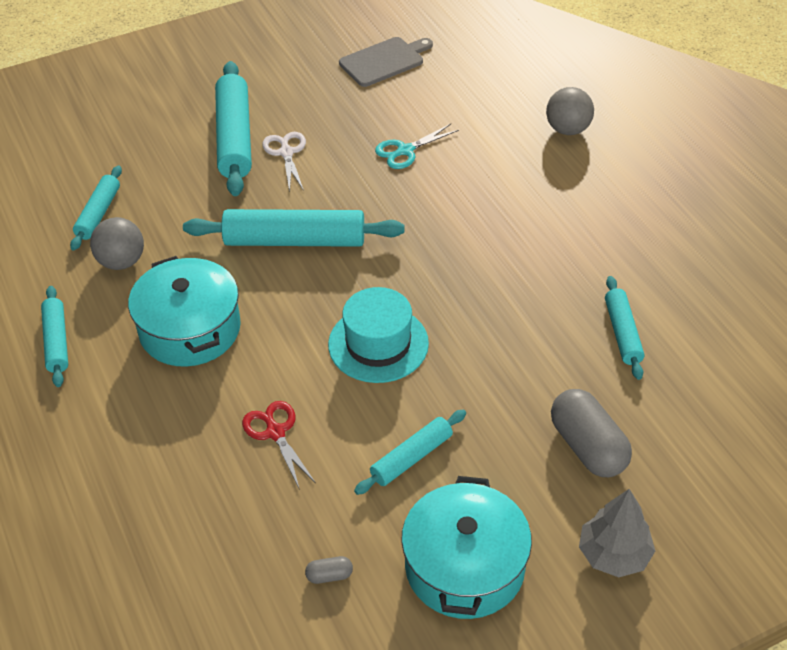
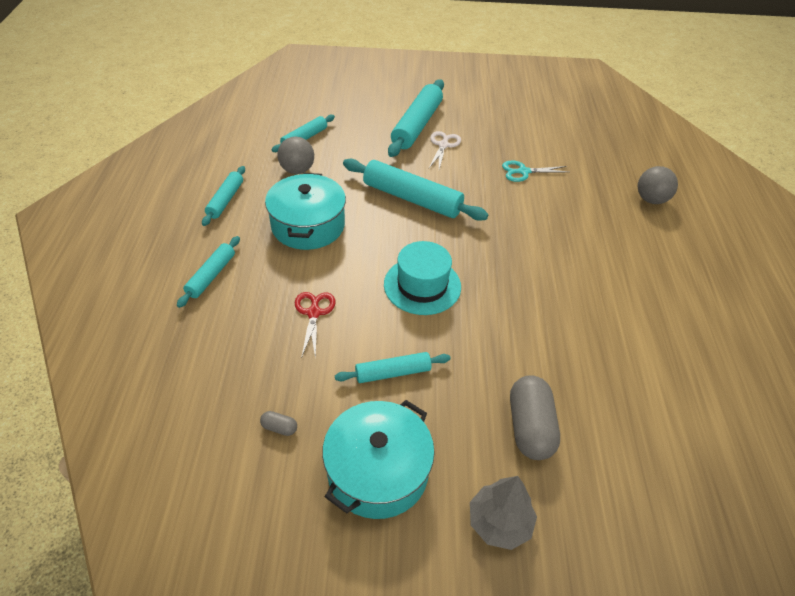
camera: 25 degrees right, 0 degrees up
(384, 61) = (545, 114): grey cutting board -> none
(623, 333) = (610, 355): turquoise rolling pin -> turquoise rolling pin (211, 276)

